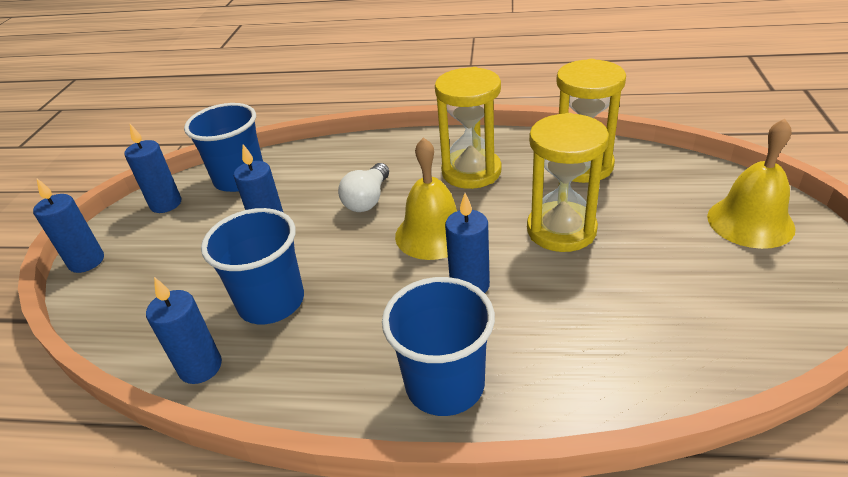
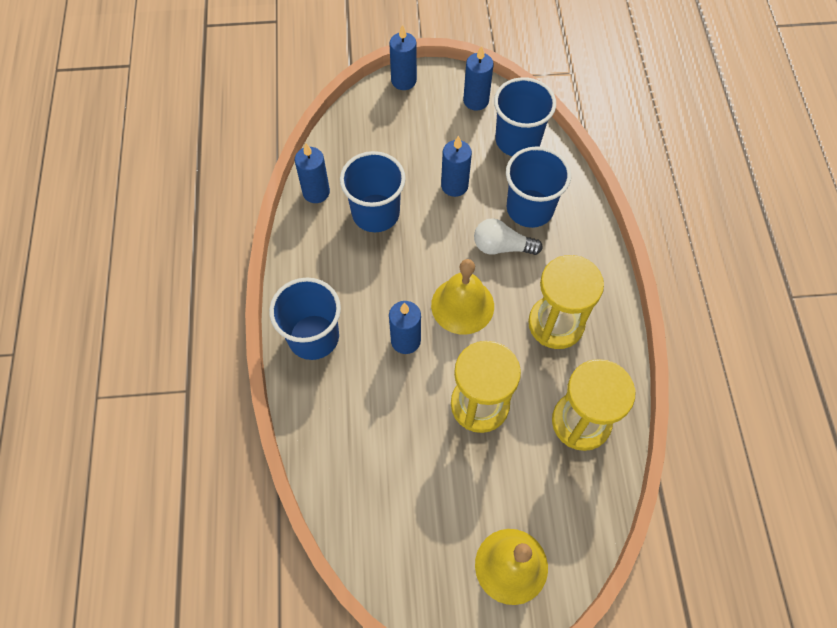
camera: 75 degrees right, 25 degrees up
(329, 177) = (530, 208): none -> blue cup

